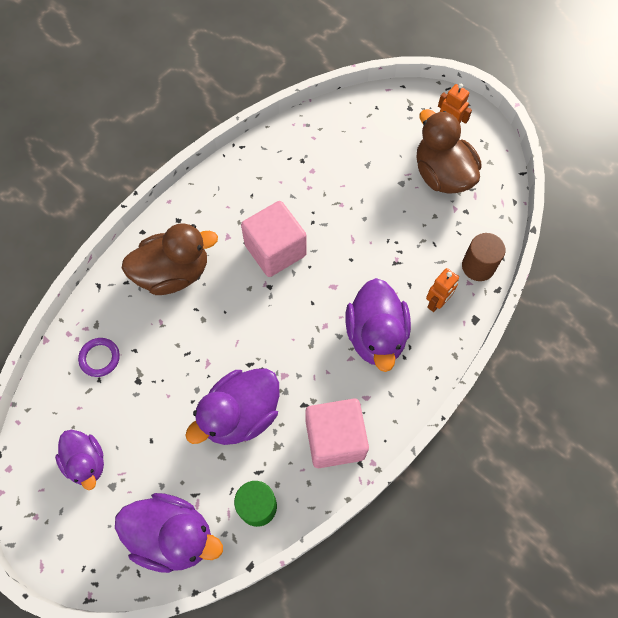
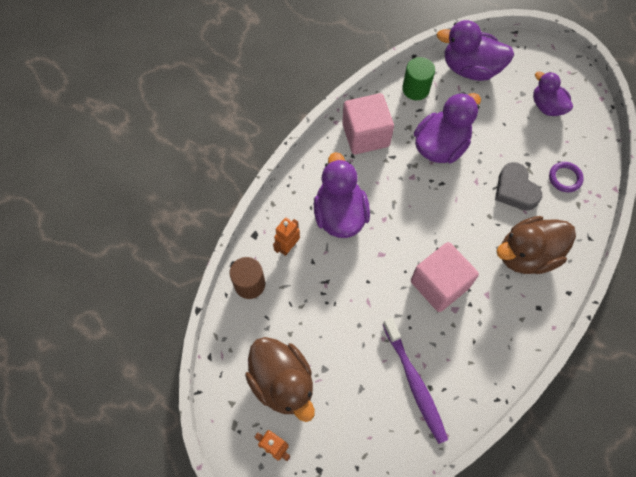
camera: 175 degrees right, 0 degrees up
(164, 348) = (515, 190): none -> grey heart
(316, 165) = (414, 383): none -> purple toothbrush

